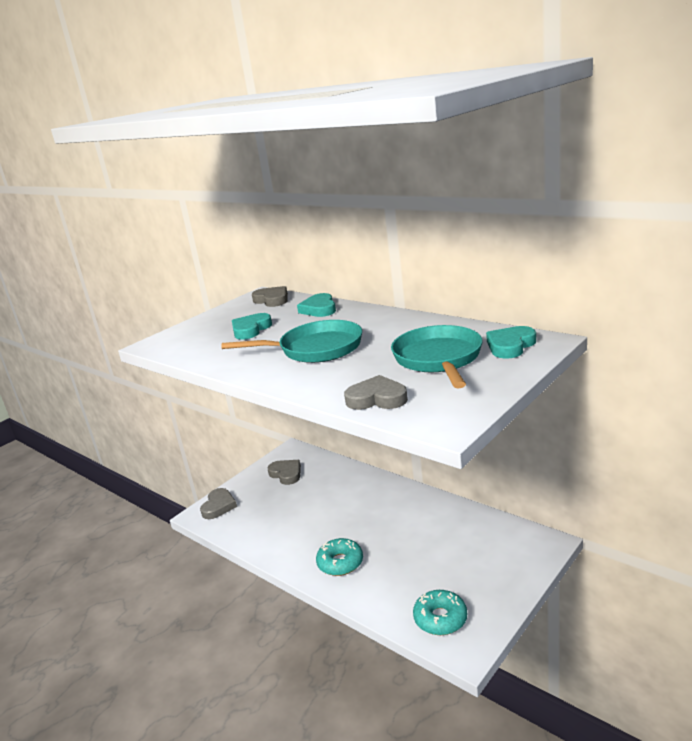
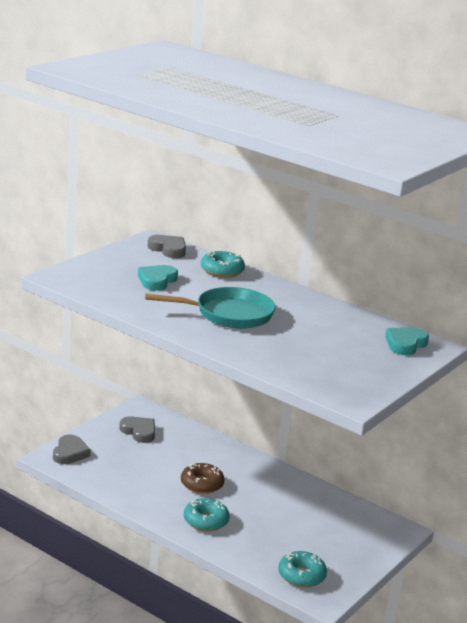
camera: 10 degrees left, 0 degrees up
(319, 309) = (222, 271): turquoise heart -> turquoise donut
(340, 520) = (202, 484): none -> brown donut
(377, 399) = (294, 371): grey heart -> none
(438, 359) = (343, 345): turquoise pan -> none

